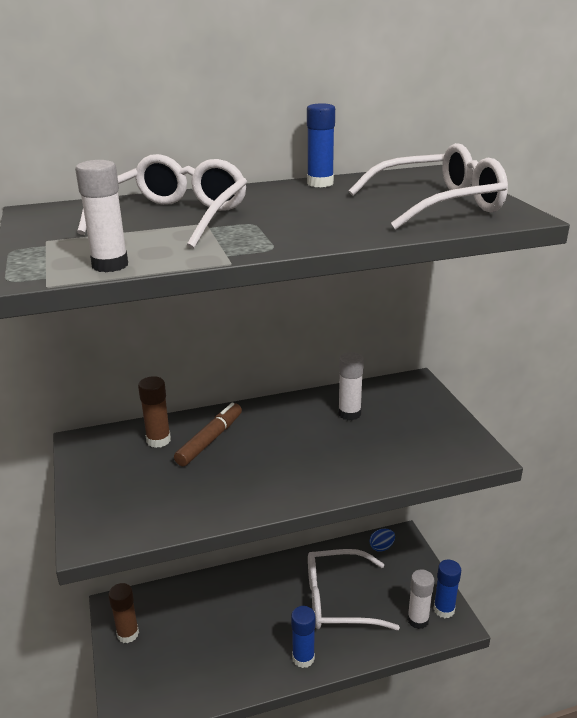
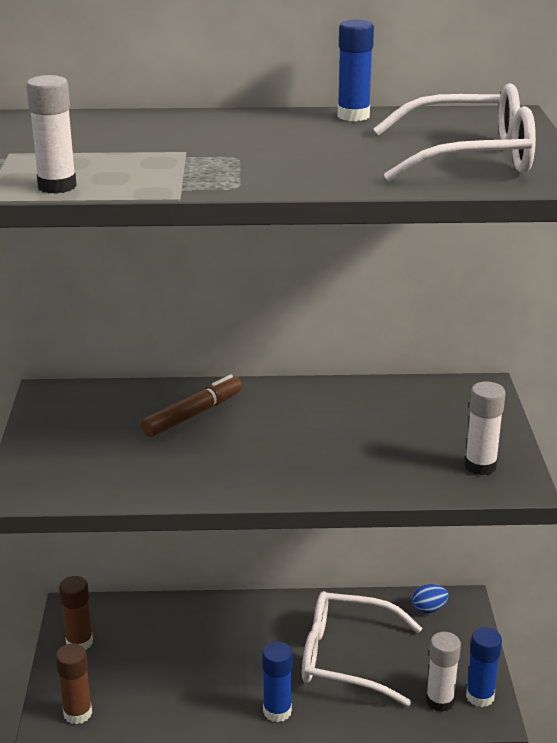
camera: 15 degrees right, 0 degrees up
(158, 440) = (134, 405): brown glue stick -> brown glue stick (77, 713)
(174, 218) = (156, 141): white glasses -> none
(349, 414) = (375, 411): white glue stick -> white glue stick (480, 466)

